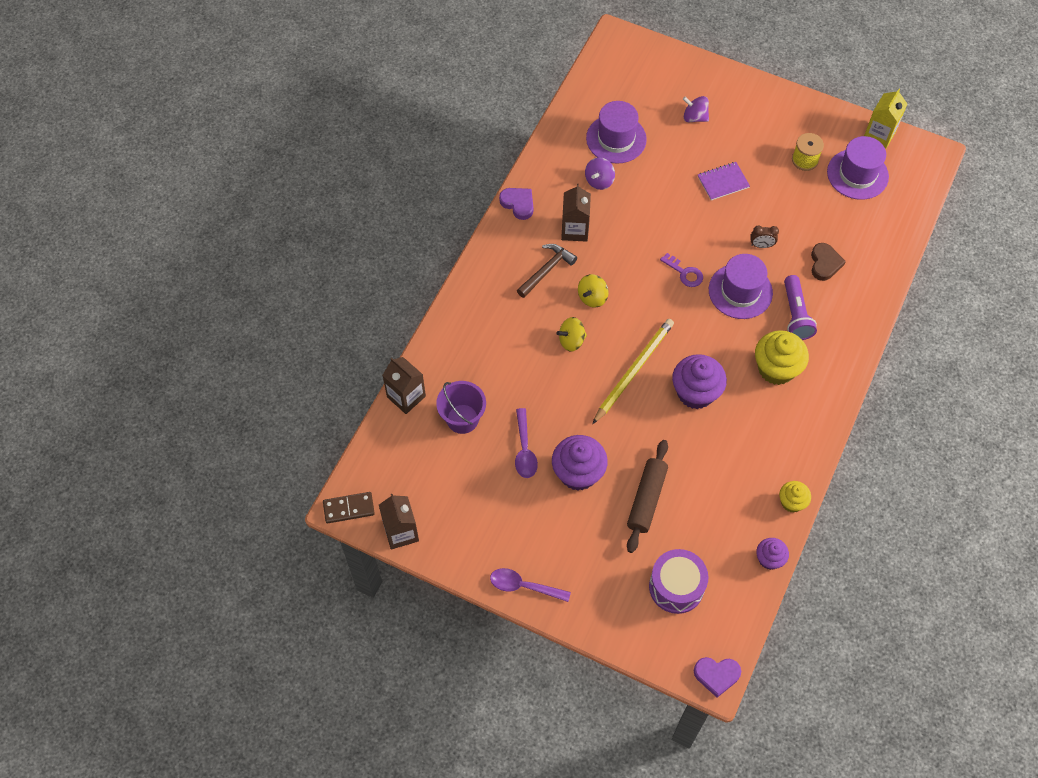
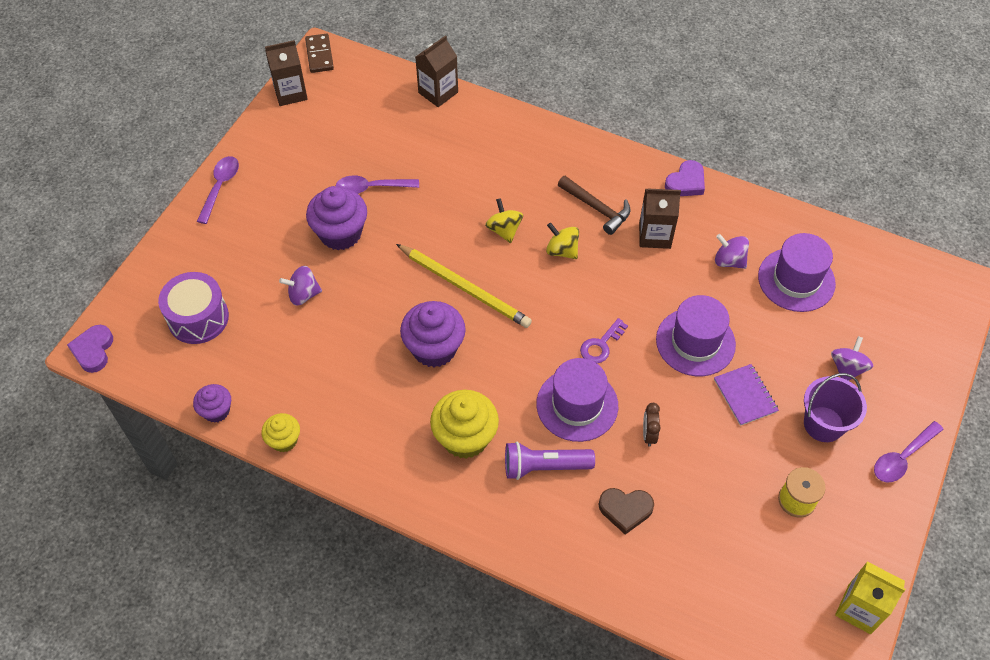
camera: 90 degrees right, 5 degrees down
(462, 419) = (410, 137): purple bucket -> purple bucket (823, 424)
(646, 499) = (303, 294): brown rolling pin -> purple spinning top
(765, 95) = (902, 457): none -> purple spoon
(857, 174) = (781, 569): purple hat -> purple hat (695, 342)

